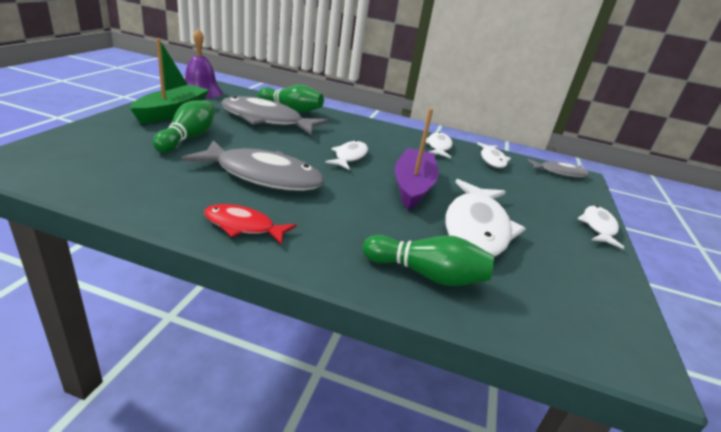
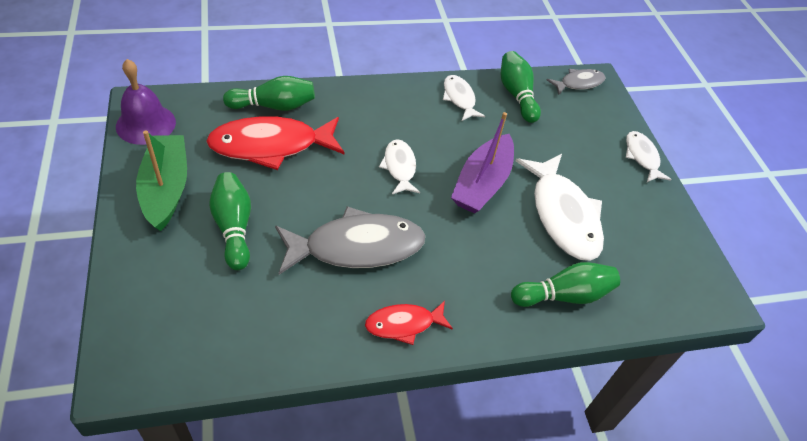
camera: 30 degrees left, 20 degrees up
(266, 120) = (271, 146): grey fish -> red fish
(412, 186) = (482, 183): purple boat -> purple boat turned 135 degrees counterclockwise
(492, 160) = (516, 95): white fish -> green bowling pin

